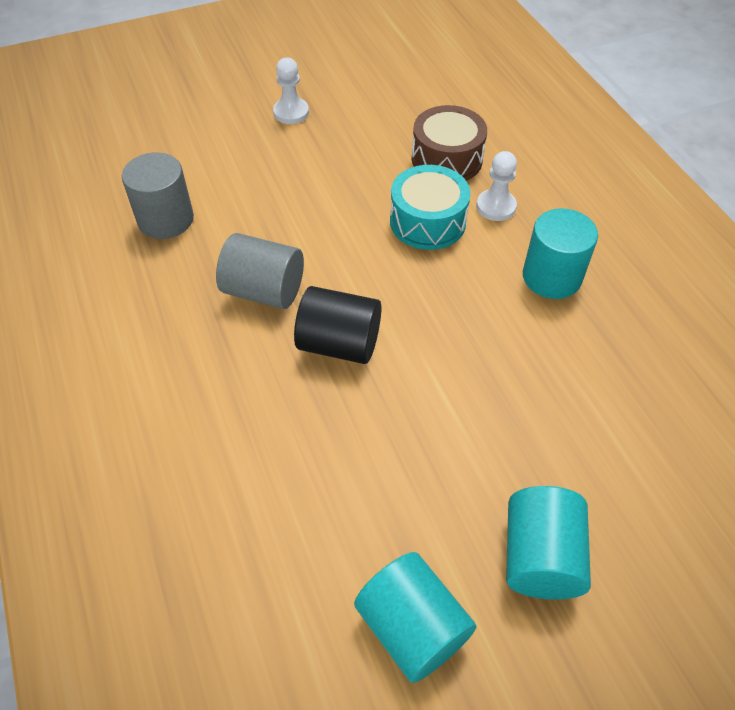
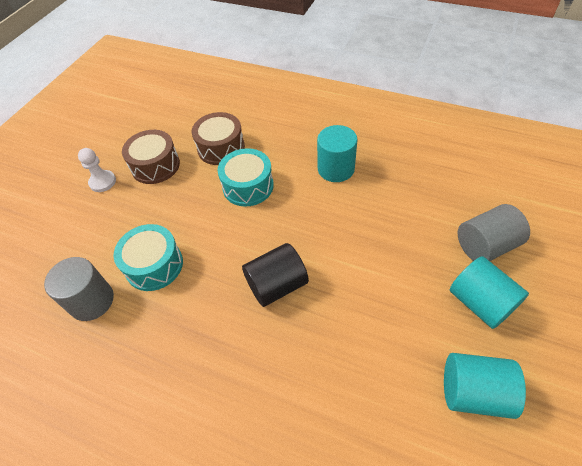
camera: 40 degrees left, 0 degrees up
(250, 230) = (154, 265): none -> turquoise drum
(264, 291) = (202, 292): grey cylinder -> grey cylinder (485, 246)
(358, 131) = (155, 166): none -> brown drum
(496, 206) = (272, 154): white pawn -> none

